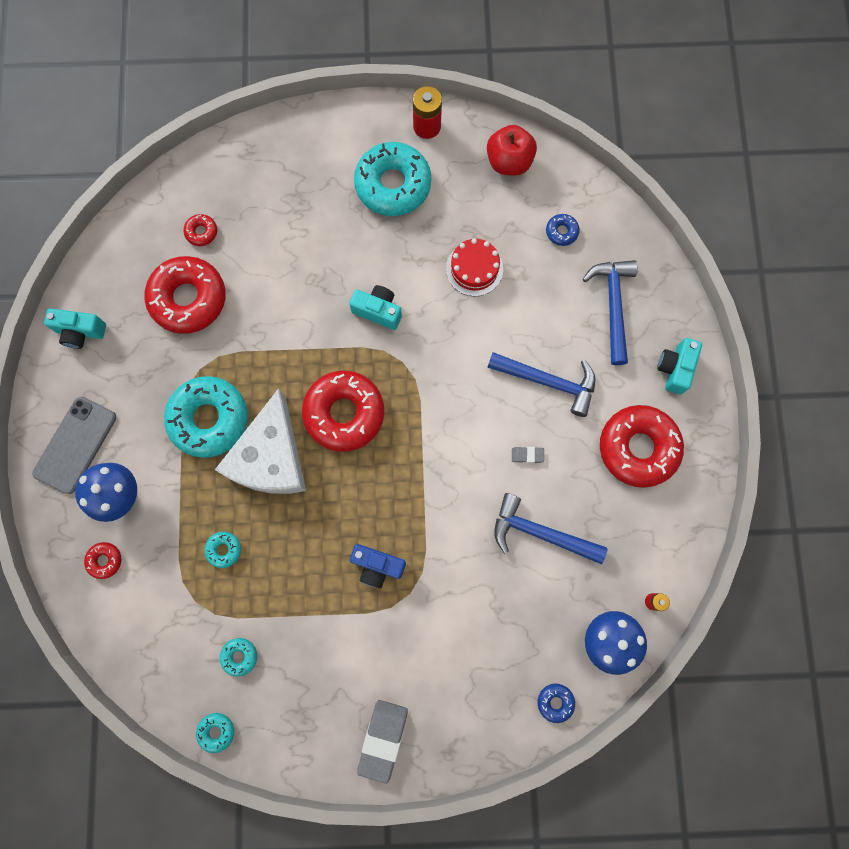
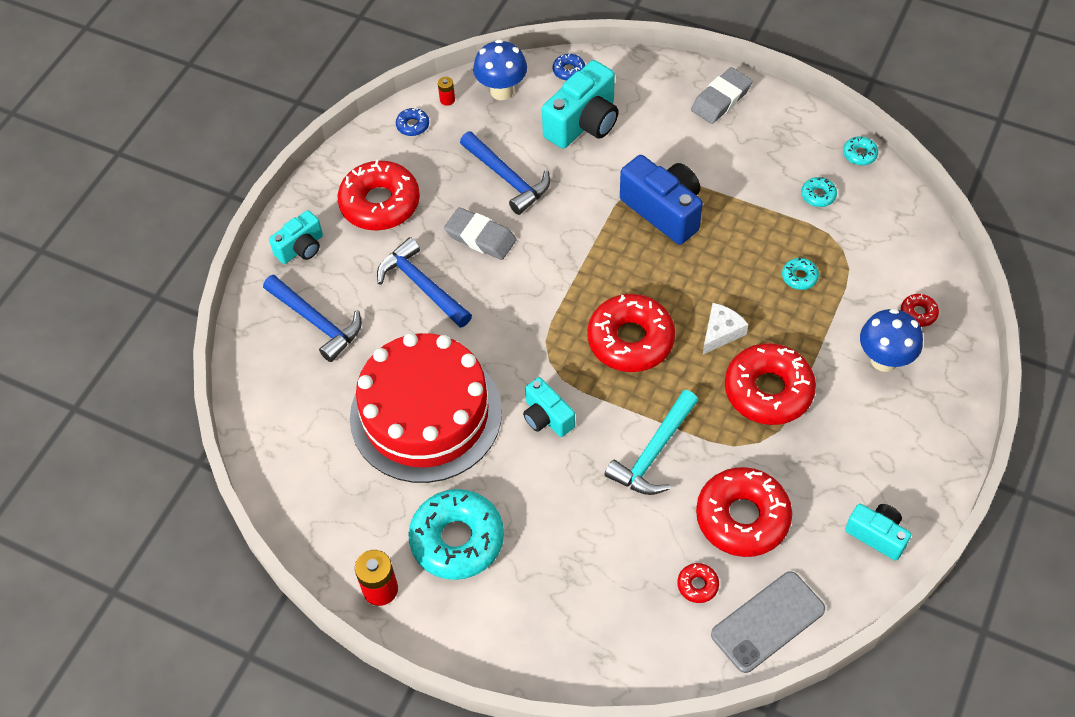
camera: 150 degrees left, 20 degrees down
(75, 445) = (917, 424): grey phone -> grey phone (768, 622)
(209, 419) = (768, 391): turquoise donut -> red donut
(271, 457) = (721, 332): white cheese -> white cheese, size x0.48
(279, 320) = (654, 452): none -> turquoise hammer
(377, 566) = (663, 211): blue camera -> blue camera, size x1.68
(474, 269) = (426, 414): red cake -> red cake, size x2.31
(504, 637) = (583, 123): none -> turquoise camera
(509, 162) = (318, 506): red apple -> none
(527, 455) = (480, 237): grey eraser -> grey eraser, size x2.10
(561, 232) = (315, 410): blue donut -> blue donut (413, 125)
(613, 306) = (316, 322): blue hammer -> blue hammer turned 75 degrees counterclockwise

